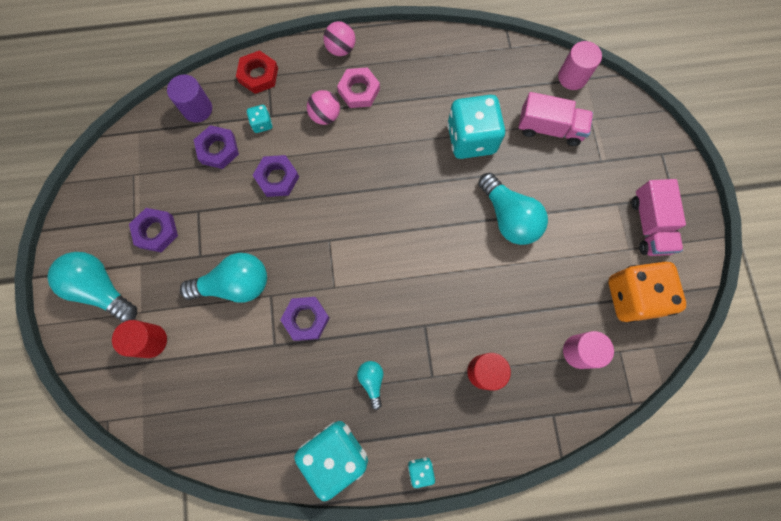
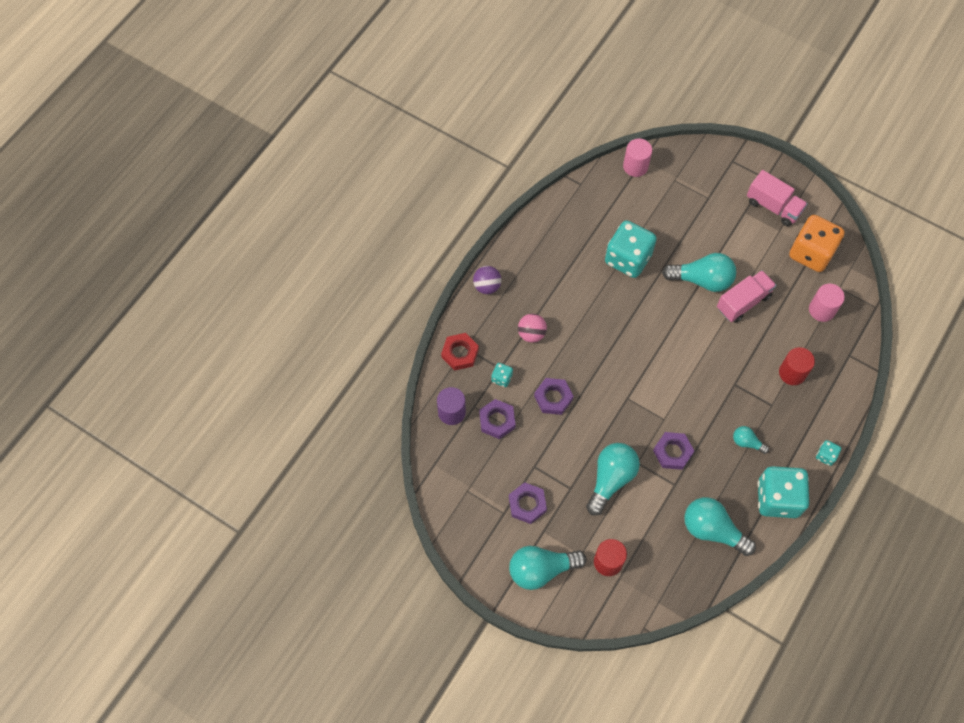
camera: 50 degrees left, 10 degrees down
(253, 414) = (712, 530): none -> turquoise light bulb
(341, 49) = (487, 286): pink ball -> purple ball
(359, 91) = (530, 299): pink nut -> none
(549, 128) = (660, 208): pink truck -> pink truck (743, 302)

